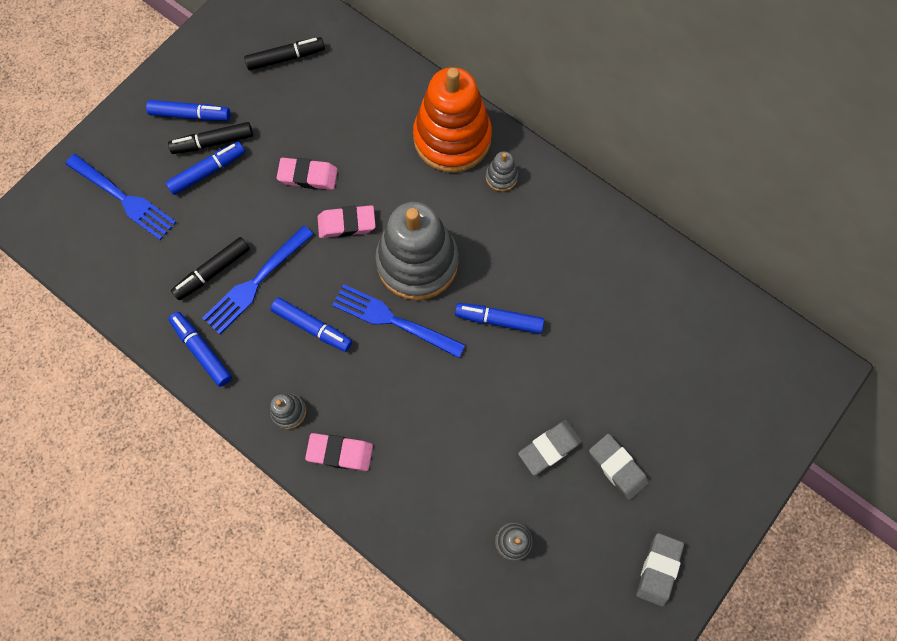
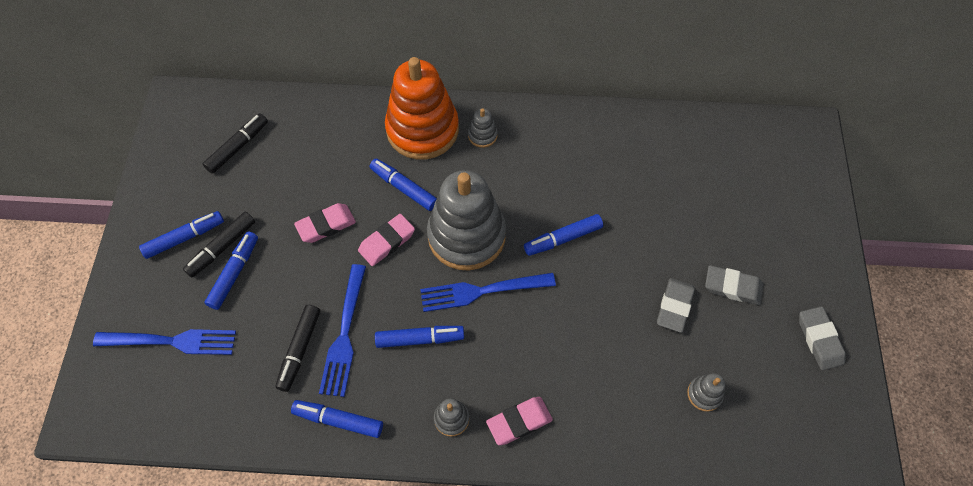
camera: 35 degrees left, 10 degrees down
(396, 184) = (404, 188): none -> blue marker

